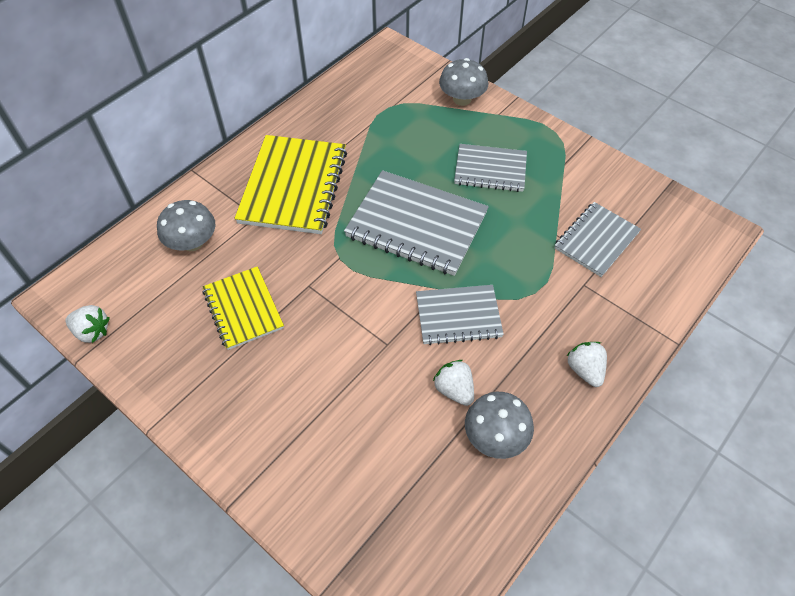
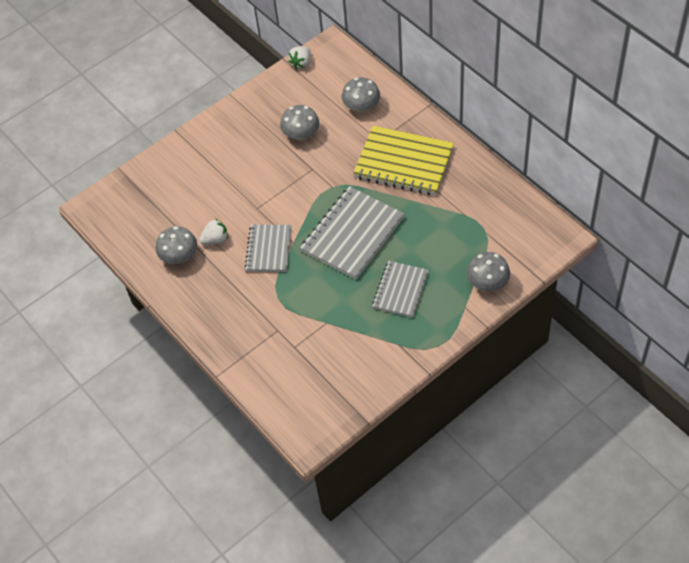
camera: 105 degrees right, 0 degrees up
(243, 309) = (301, 134): yellow notebook -> grey mushroom
(585, 370) = (210, 314): white strawberry -> none
(596, 240) = (315, 348): grey notebook -> none

